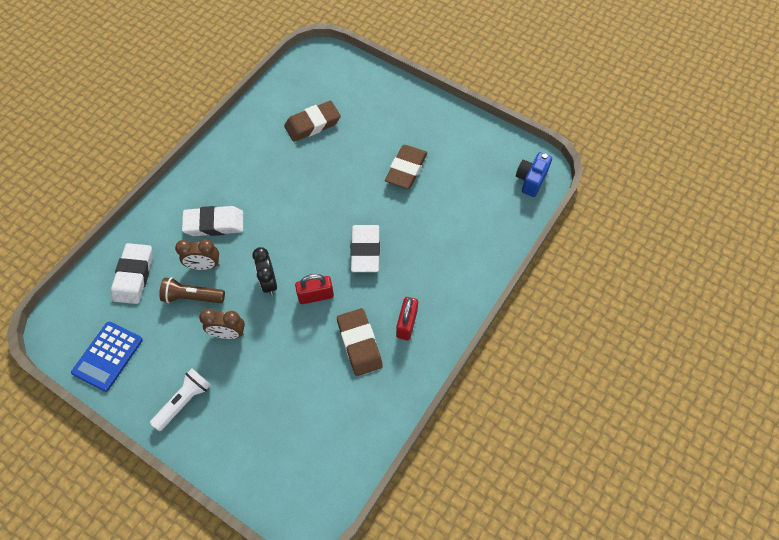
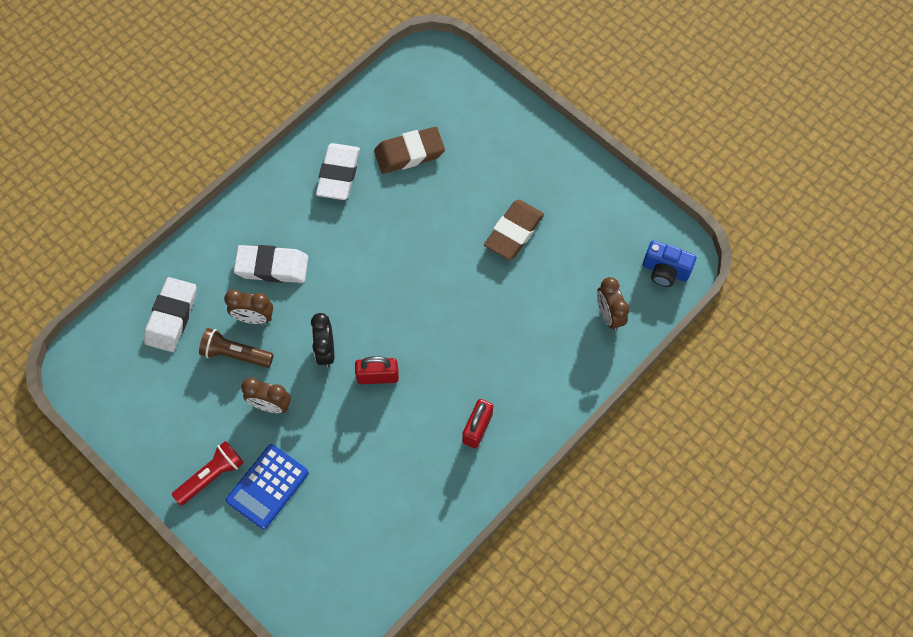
camera: 10 degrees right, 5 degrees up
(108, 356) = (132, 409): blue calculator -> blue calculator (267, 486)
(184, 401) = (211, 475): white flashlight -> red flashlight
(359, 344) = (418, 443): brown eraser -> none
(365, 251) = (445, 330): white eraser -> white eraser (338, 174)
(494, 219) = (609, 315): none -> brown clock
(531, 180) = (665, 271): blue camera -> blue camera turned 105 degrees counterclockwise

